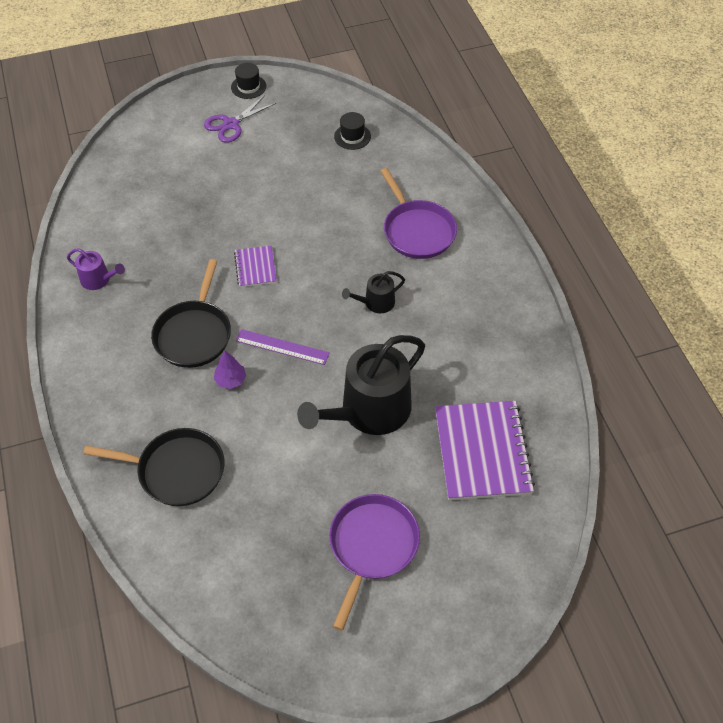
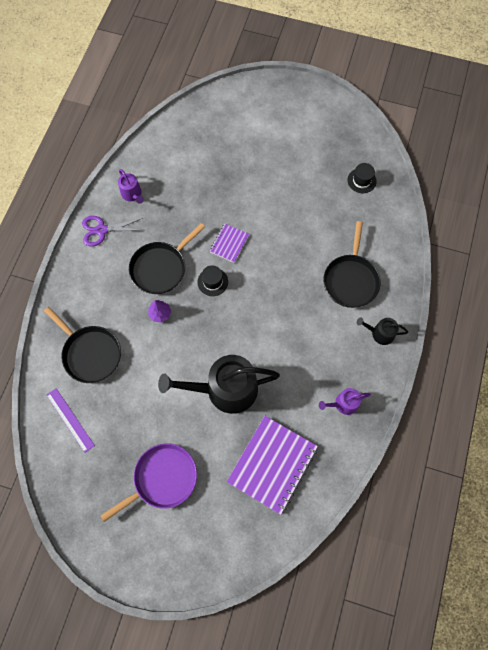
camera: 35 degrees right, 15 degrees up
(231, 124) = (289, 125): purple scissors -> purple scissors (102, 230)
(248, 87) = (321, 101): black hat -> black hat (212, 282)
(282, 347) = (205, 310): purple ruler -> purple ruler (70, 419)
(375, 303) = (284, 316): black watering can -> black watering can (380, 333)
(417, 231) = (351, 280): purple pan -> black pan
(506, 348) = (343, 404): none -> purple watering can

